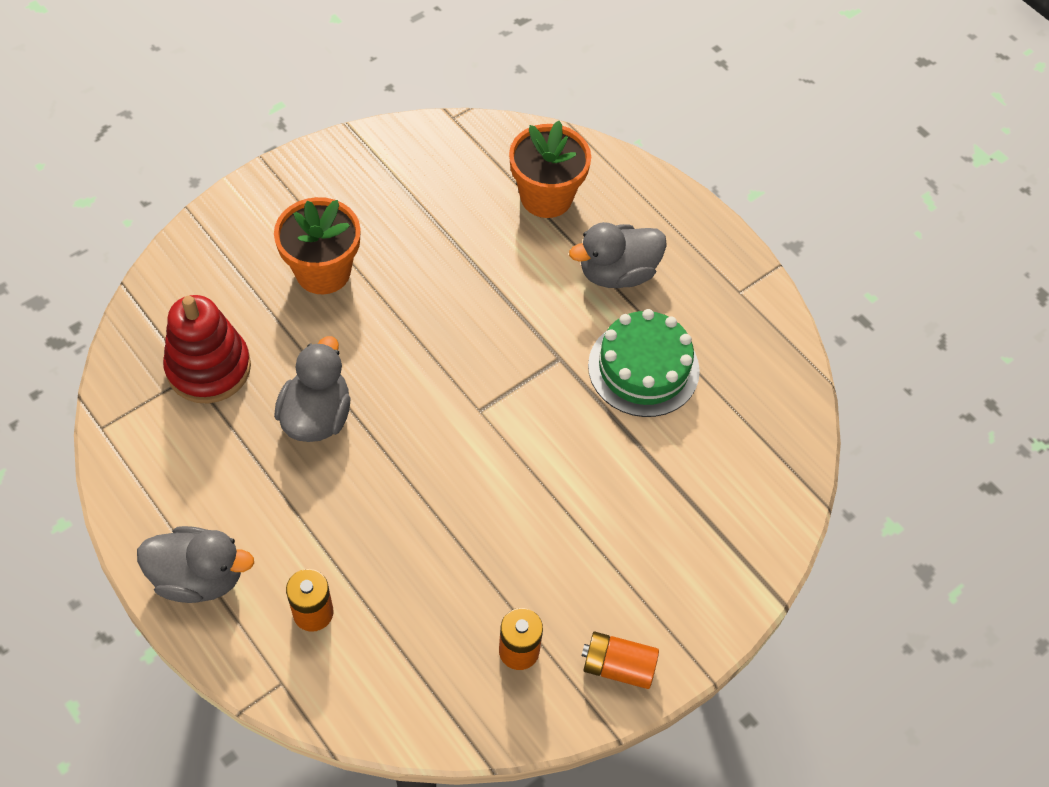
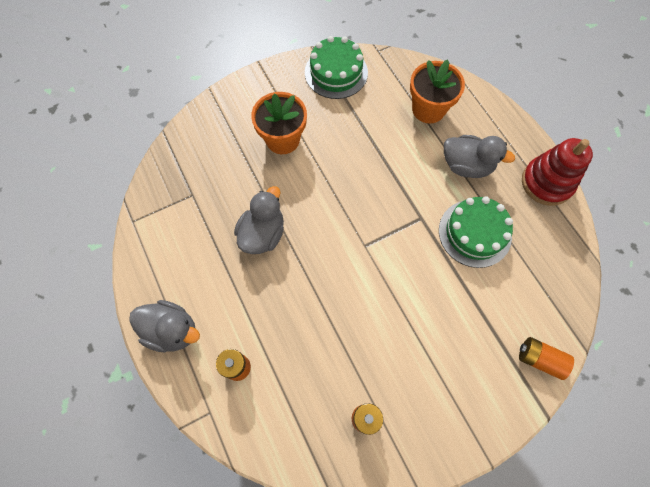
camera: 15 degrees right, 10 degrees up
(209, 368) = (203, 192): red stacking toy -> red stacking toy (546, 183)
(391, 159) = (336, 72): none -> green cake
(617, 273) = (466, 166): grey duck -> grey duck turned 150 degrees counterclockwise
(618, 666) = (428, 442): orange battery -> orange battery (539, 359)

